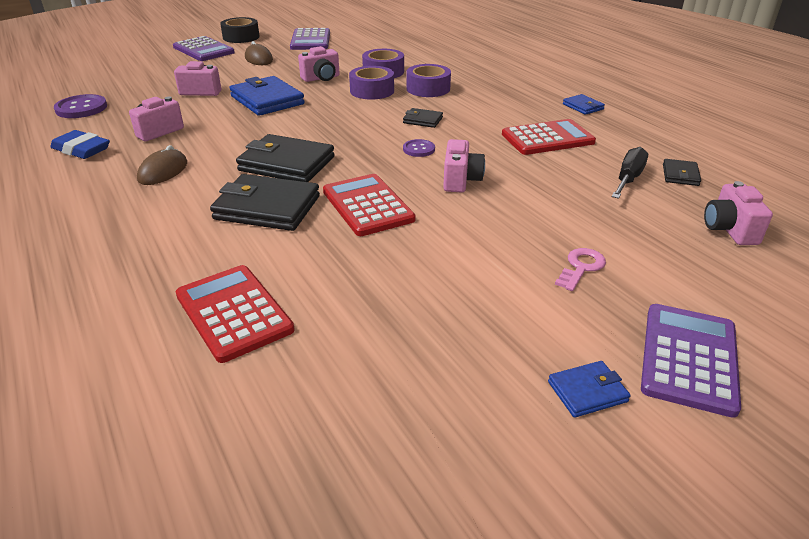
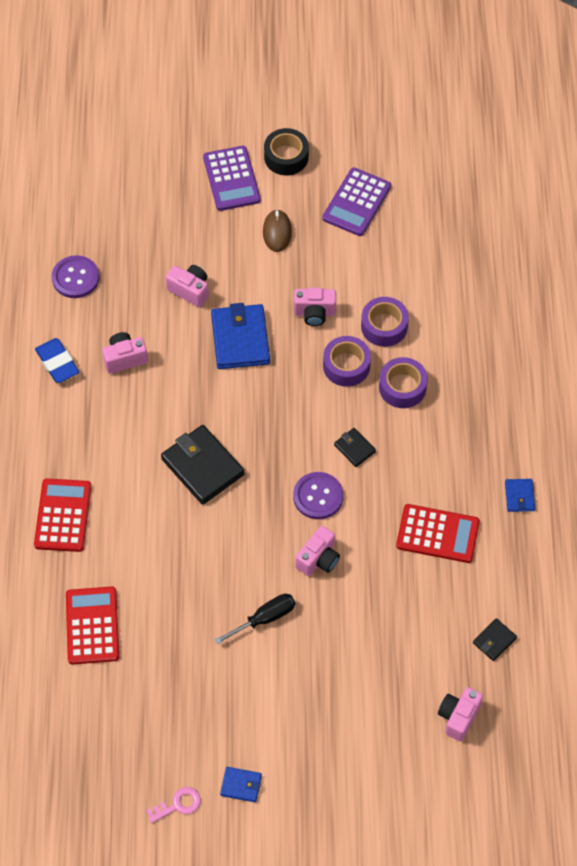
camera: 30 degrees right, 25 degrees up
(163, 171) = (107, 431): brown mouse -> none
(267, 208) = (160, 523): black wallet -> none
(367, 205) = (230, 556): red calculator -> red calculator (63, 515)
(419, 149) = (318, 496): purple button -> purple button, size x1.70
(581, 267) = (322, 697): pink key -> pink key (178, 804)
(628, 178) = (448, 624): black screwdriver -> black screwdriver (264, 618)
(689, 358) = (315, 796): purple calculator -> none

